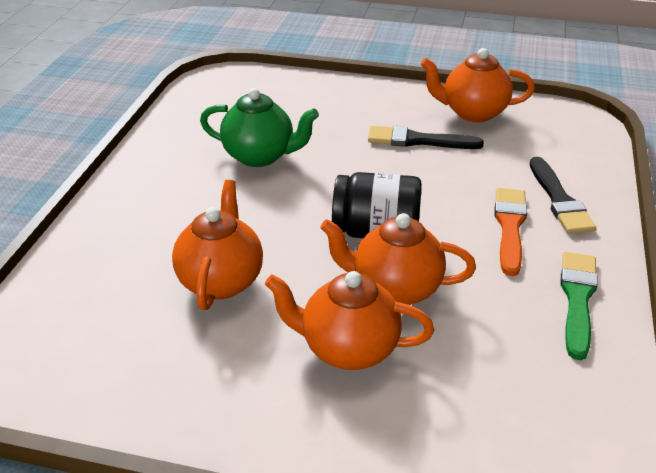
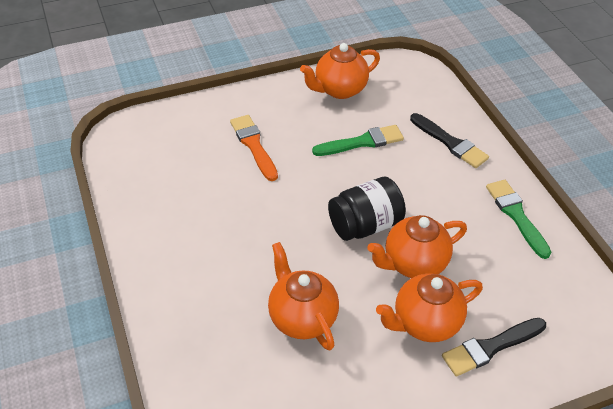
camera: 35 degrees left, 10 degrees up
(260, 156) = (227, 198): green teapot -> none
(418, 140) = (325, 132): black brush -> black brush (490, 347)
(451, 163) = (362, 142): none -> green brush
(510, 227) = (439, 179): orange brush -> orange brush (253, 145)

